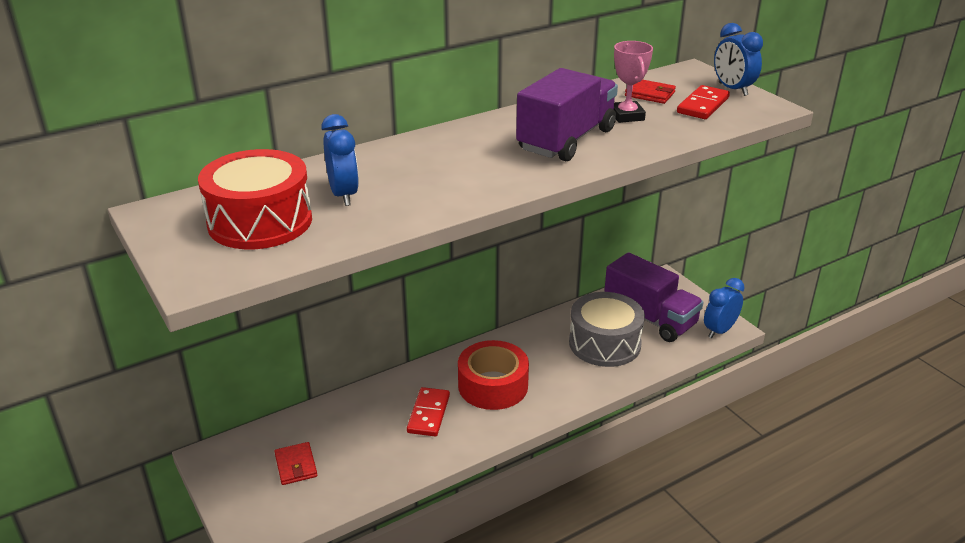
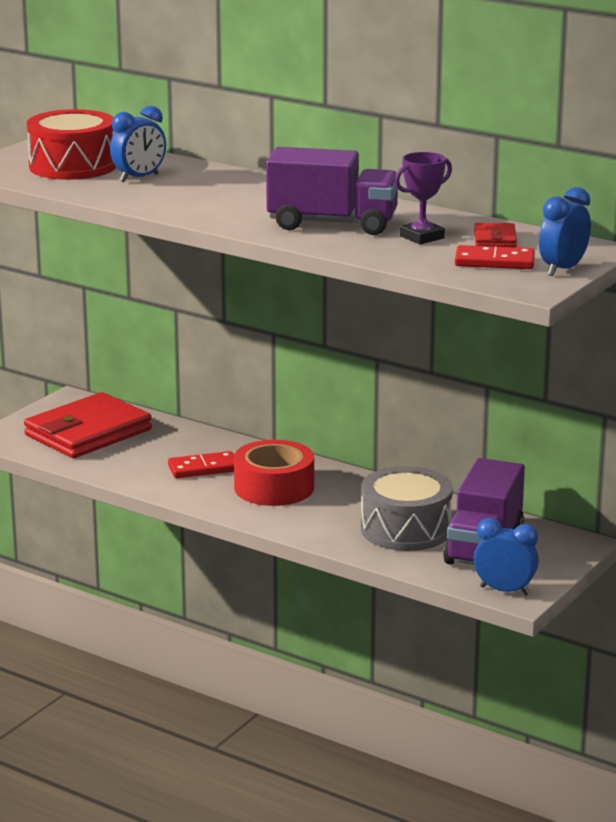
camera: 65 degrees right, 10 degrees down
(296, 466) = (88, 432): red wallet -> red wallet, size x2.34
(627, 116) = (422, 237): pink trophy -> purple trophy

